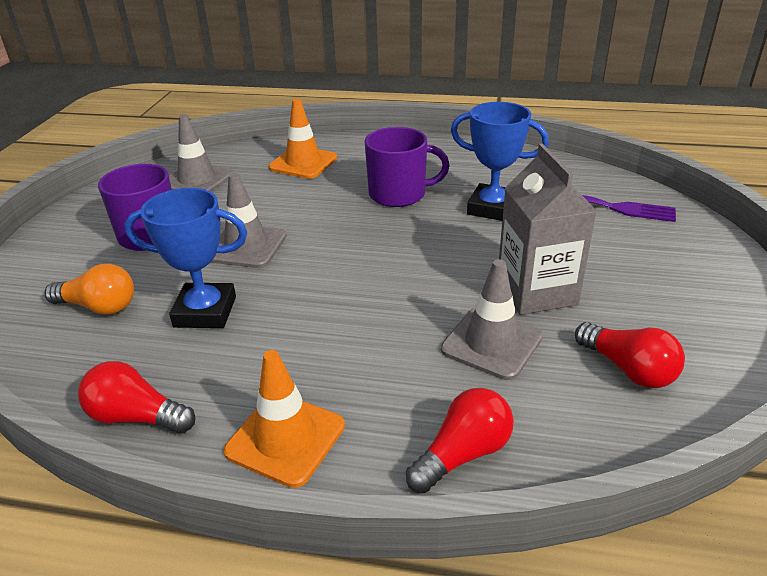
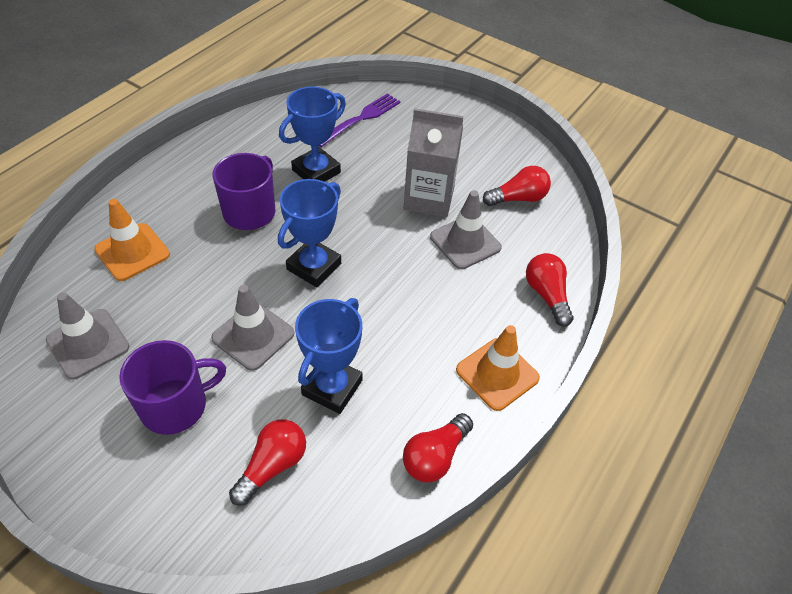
camera: 70 degrees left, 15 degrees up
(99, 307) = (272, 466): orange light bulb -> red light bulb
(358, 250) = (314, 266): none -> blue trophy

